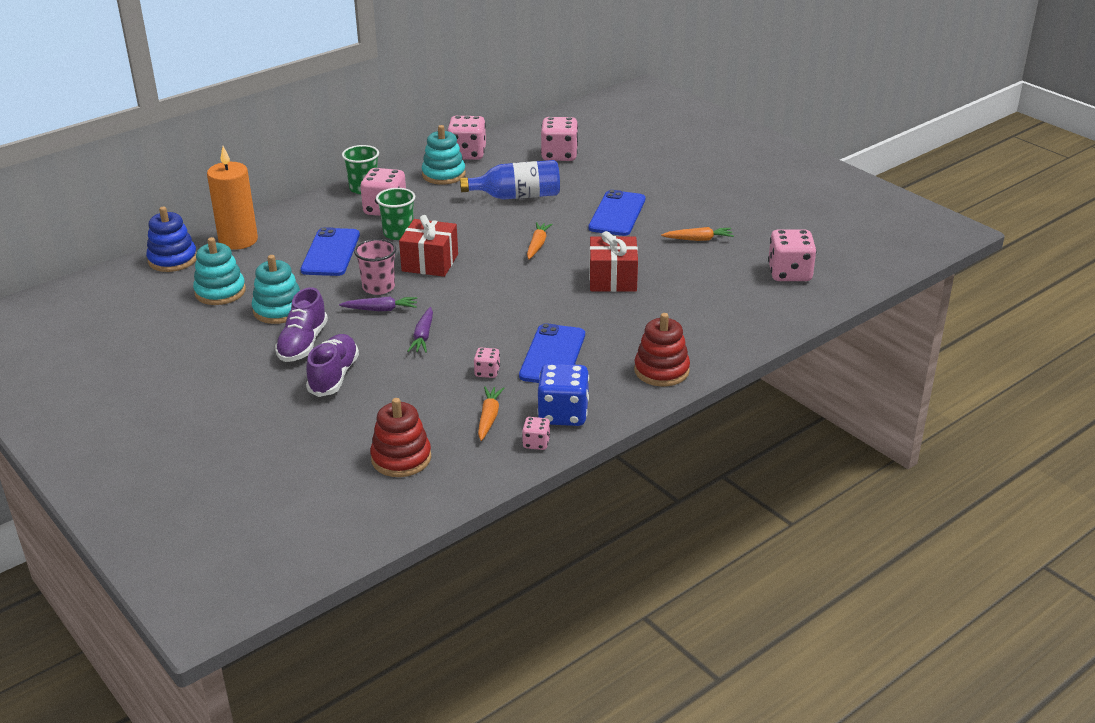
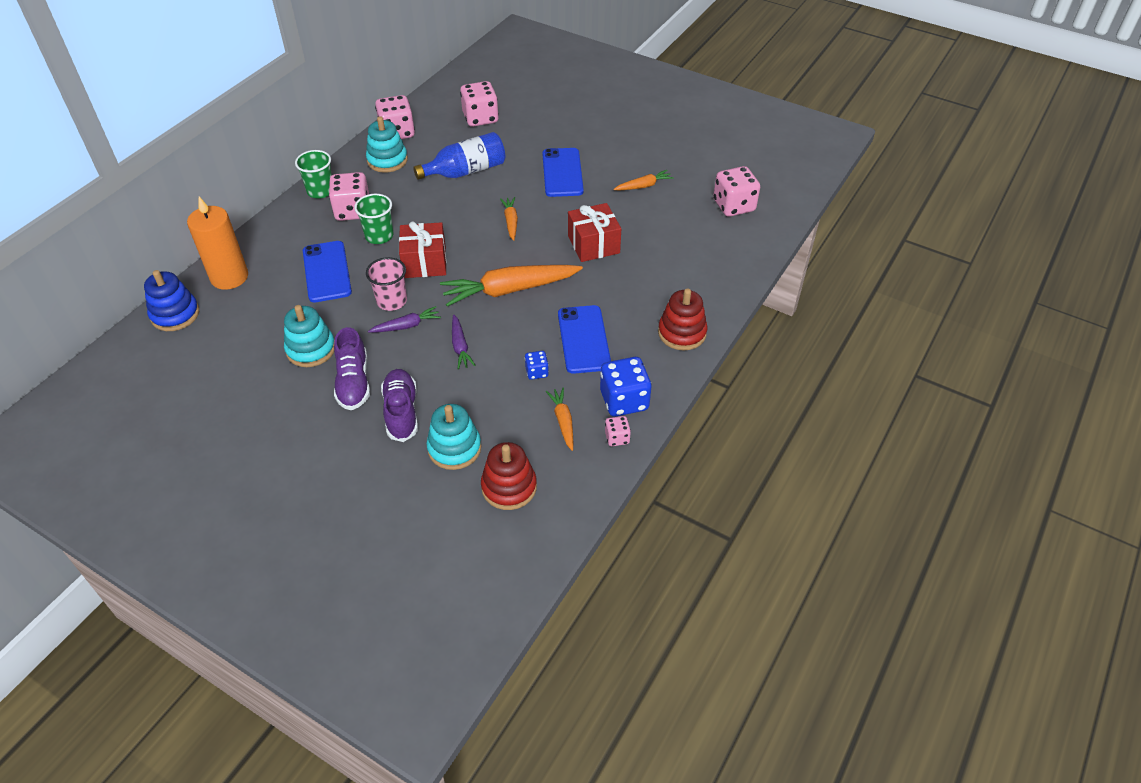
camera: 20 degrees left, 15 degrees up
(220, 292) = (242, 341): turquoise stacking toy -> turquoise stacking toy (454, 448)
(487, 372) = (537, 372): pink dice -> blue dice
(501, 300) = (510, 290): none -> orange carrot

